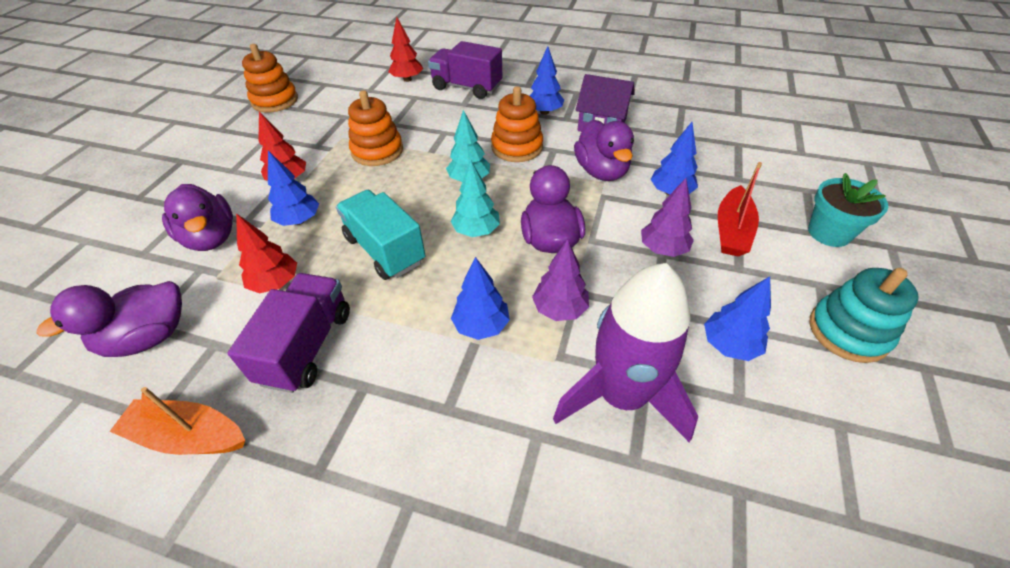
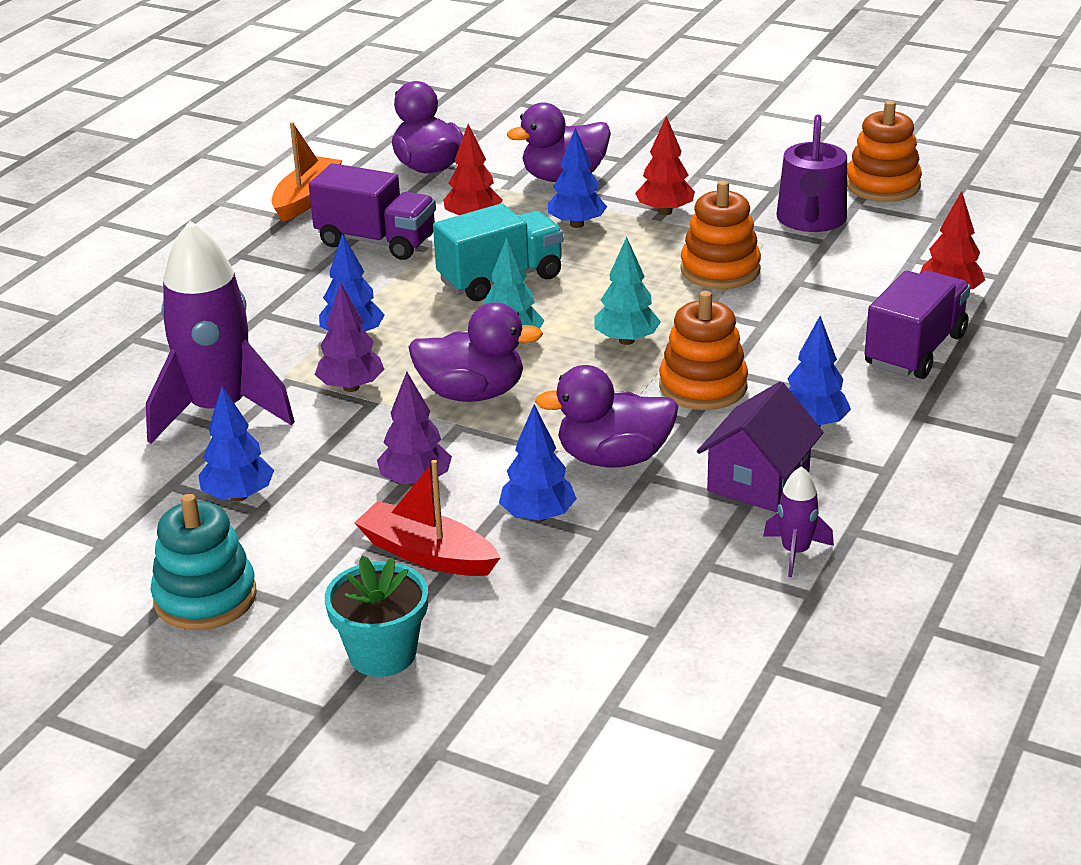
camera: 100 degrees right, 15 degrees down
(315, 122) = (811, 220): none -> purple watering can
(654, 112) = (795, 552): none -> purple rocket

